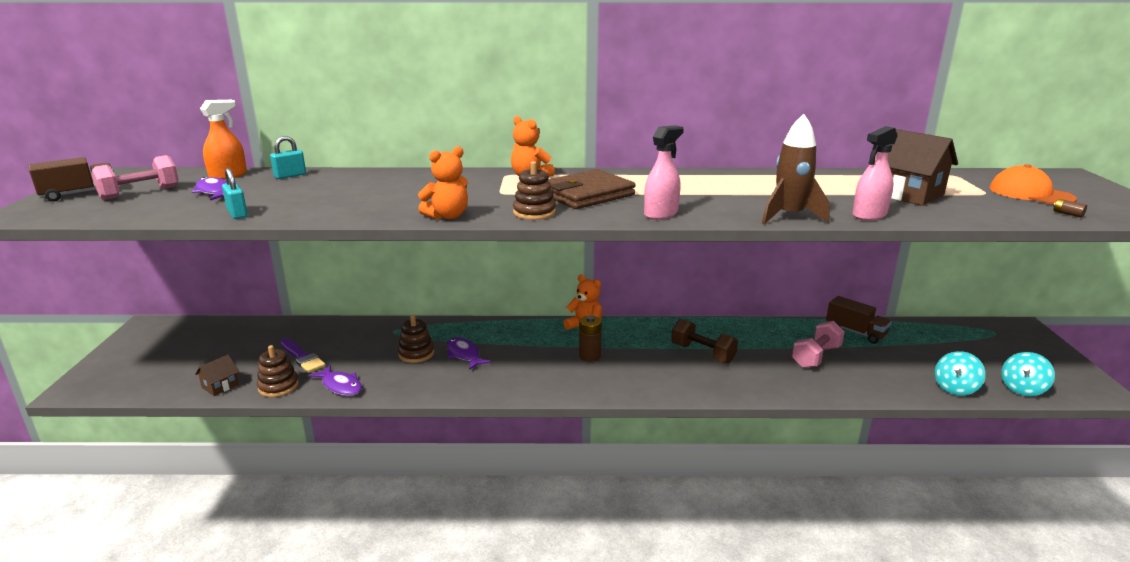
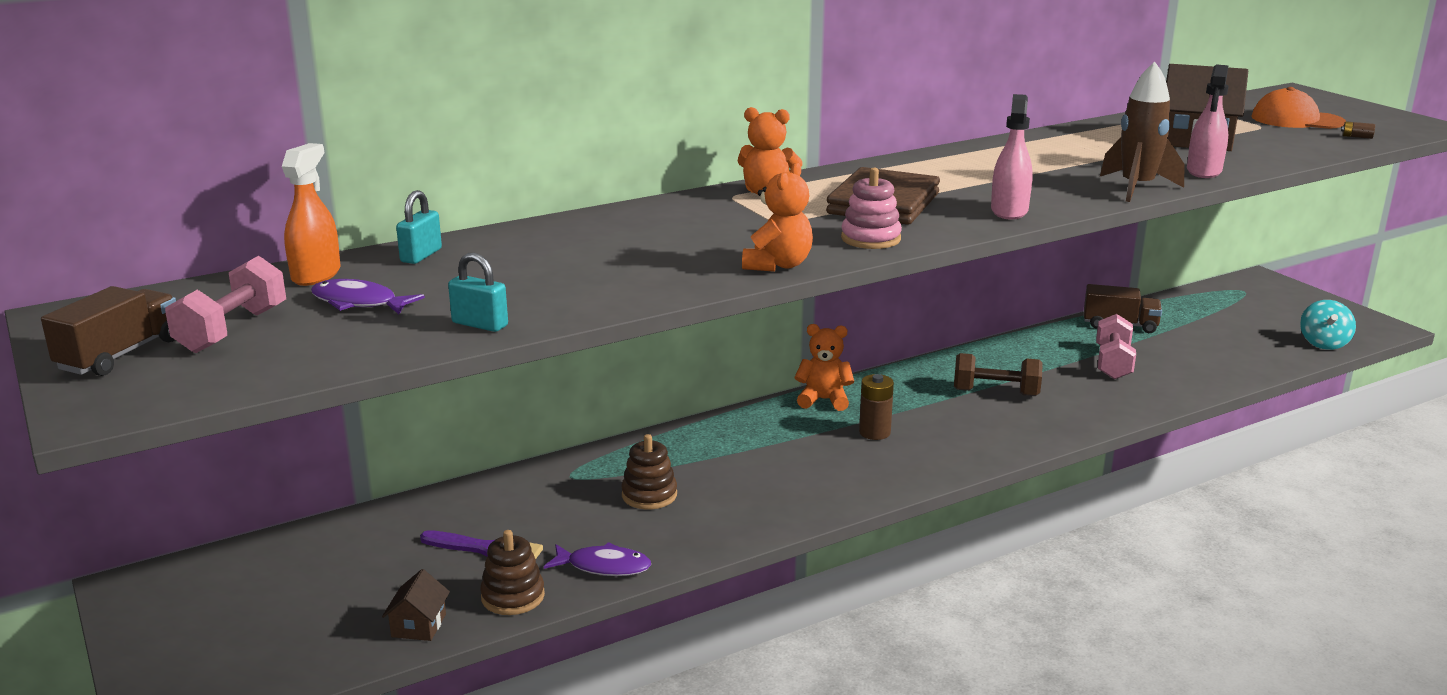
camera: 30 degrees left, 0 degrees up
(464, 354) = (716, 477): purple fish -> none
(534, 213) = (870, 239): brown stacking toy -> pink stacking toy
(955, 388) = (1270, 359): turquoise spinning top -> none

